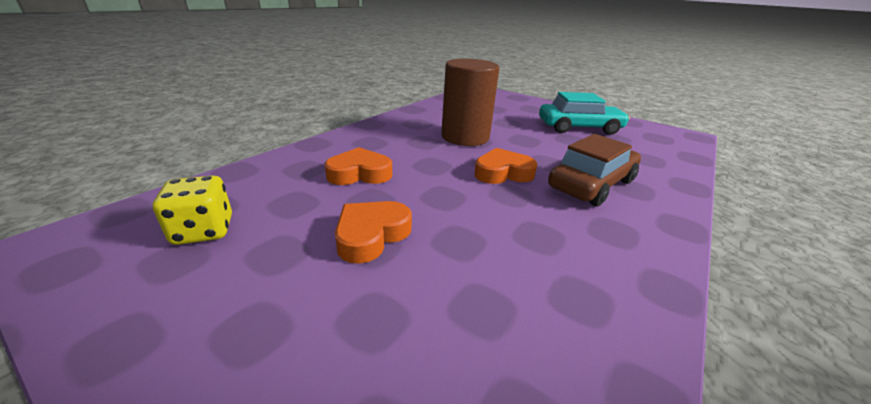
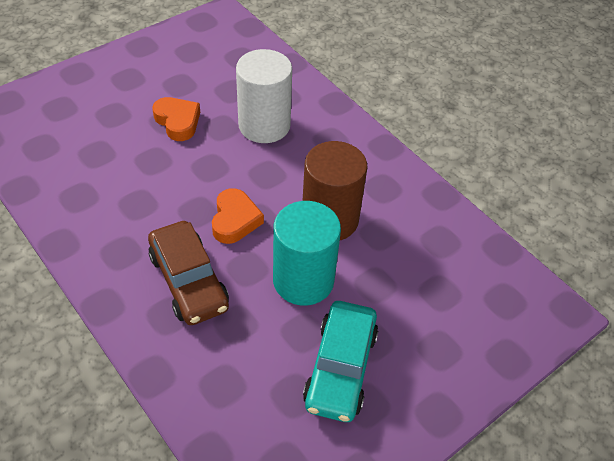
camera: 105 degrees right, 20 degrees up
(204, 231) = (213, 57): yellow dice -> none
(359, 173) = (264, 125): orange heart -> white cylinder
(531, 141) = (303, 280): none -> turquoise cylinder

